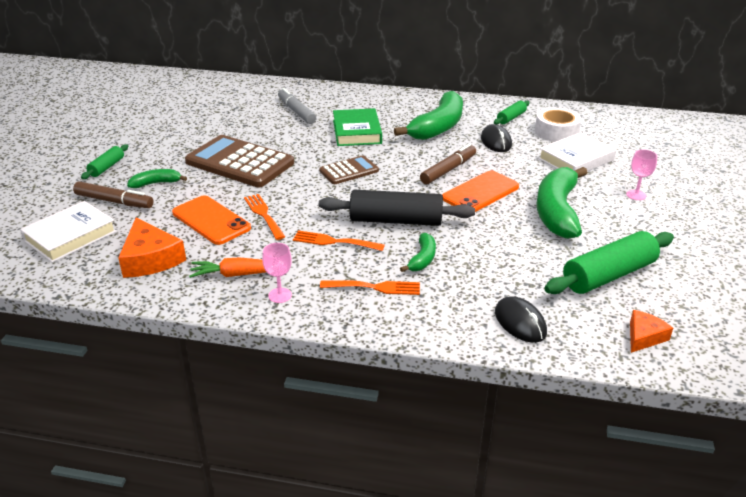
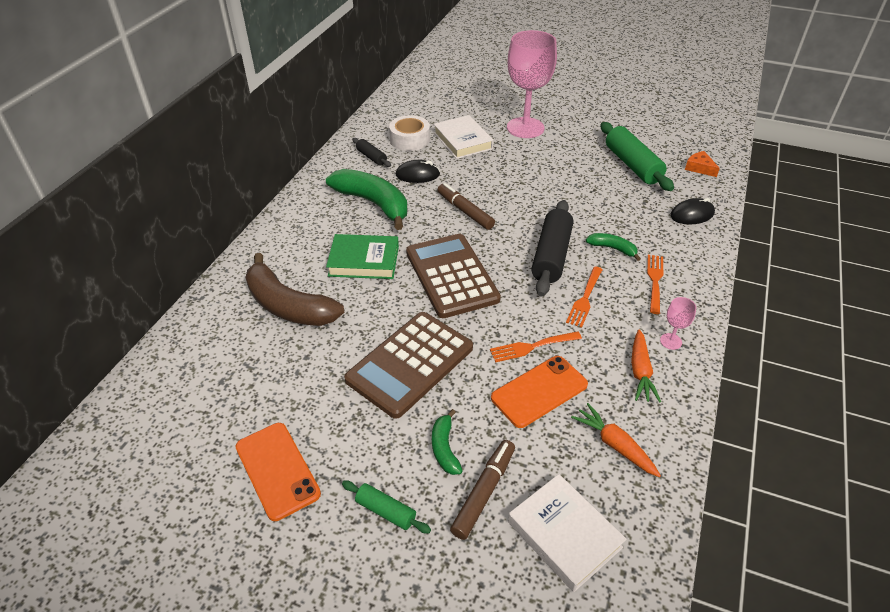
camera: 80 degrees left, 10 degrees up
(150, 259) = (614, 444): orange cheese -> orange carrot
(296, 111) = (288, 306): grey marker -> brown banana
(349, 171) = (451, 276): brown calculator -> brown calculator, size x1.86
(480, 192) = (509, 200): orange phone -> orange phone (277, 470)
(511, 118) = (371, 157): green rolling pin -> black rolling pin
(557, 211) = (545, 168): green banana -> none
(636, 195) = (525, 128): pink goblet -> pink goblet, size x2.49

